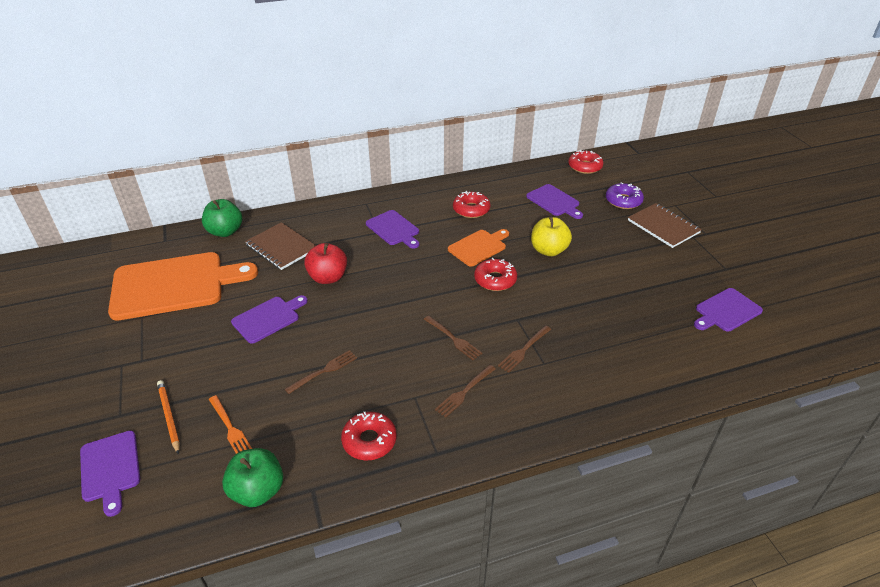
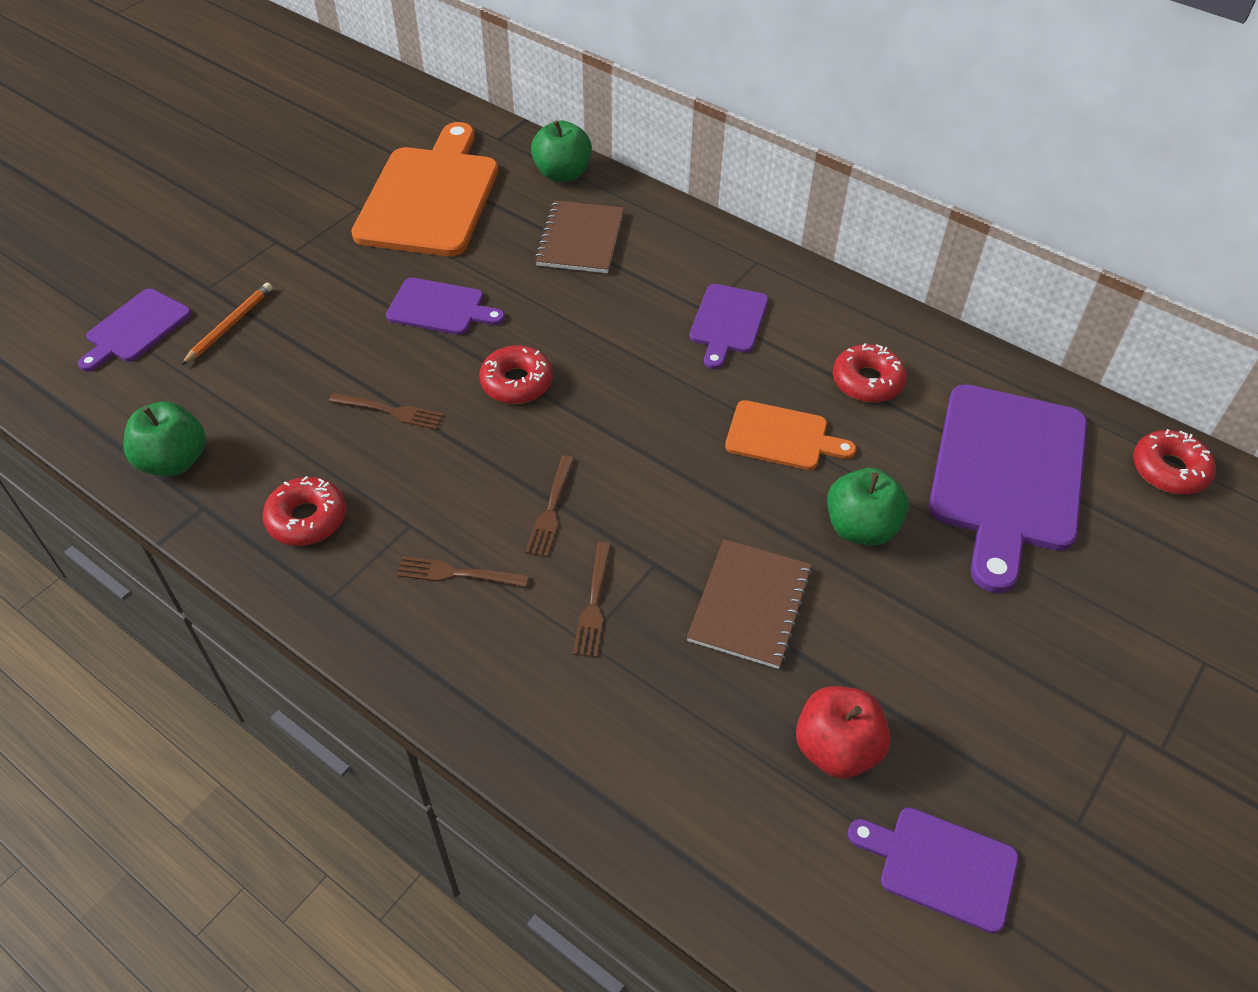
camera: 55 degrees right, 10 degrees up
(174, 285) = (430, 196): orange cutting board -> orange cutting board turned 120 degrees counterclockwise
(230, 427) = (246, 383): orange fork -> none
(328, 277) = (562, 316): red apple -> red apple (836, 749)
(495, 280) = (721, 494): red donut -> red donut (517, 382)
(524, 350) = (594, 603): brown fork -> brown fork turned 90 degrees counterclockwise
(548, 250) = (861, 528): yellow apple -> green apple
(554, 201) = (1007, 475): purple cutting board -> purple cutting board, size x1.95
(623, 201) = (1123, 573): purple donut -> none
(663, 227) = (1107, 668): brown notebook -> brown notebook (750, 605)

